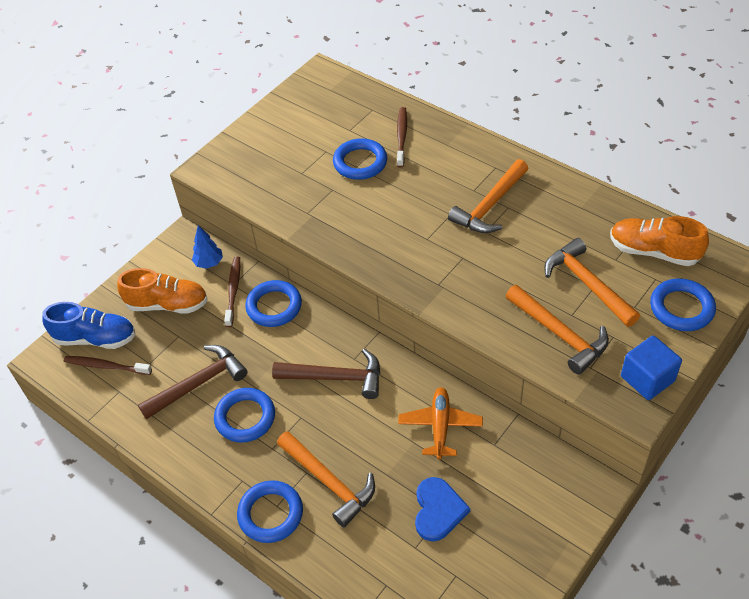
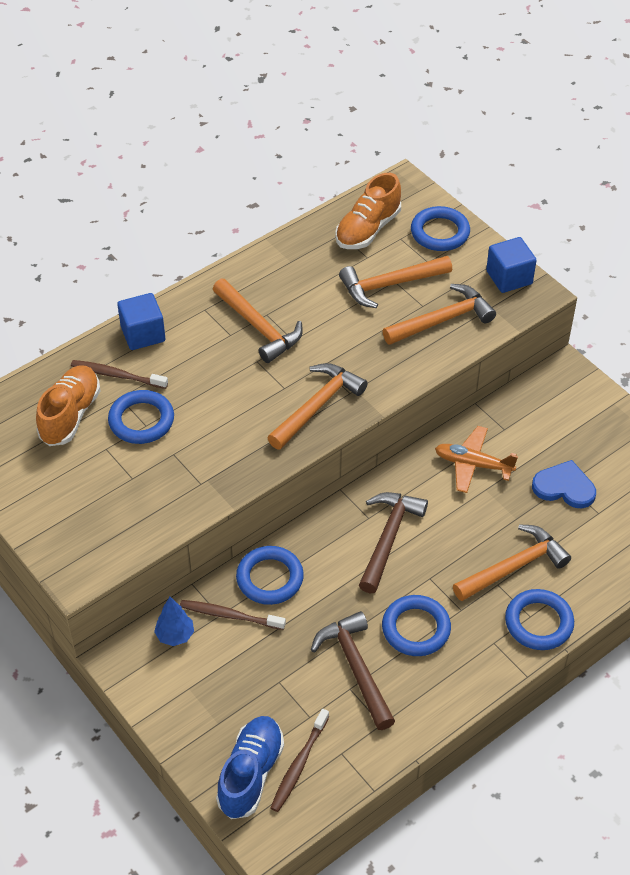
camera: 80 degrees left, 0 degrees up
(167, 304) = (225, 688): orange shoe -> orange shoe (70, 415)
(414, 265) = (317, 406): none -> orange hammer
(451, 139) = (143, 334): none -> blue cube

